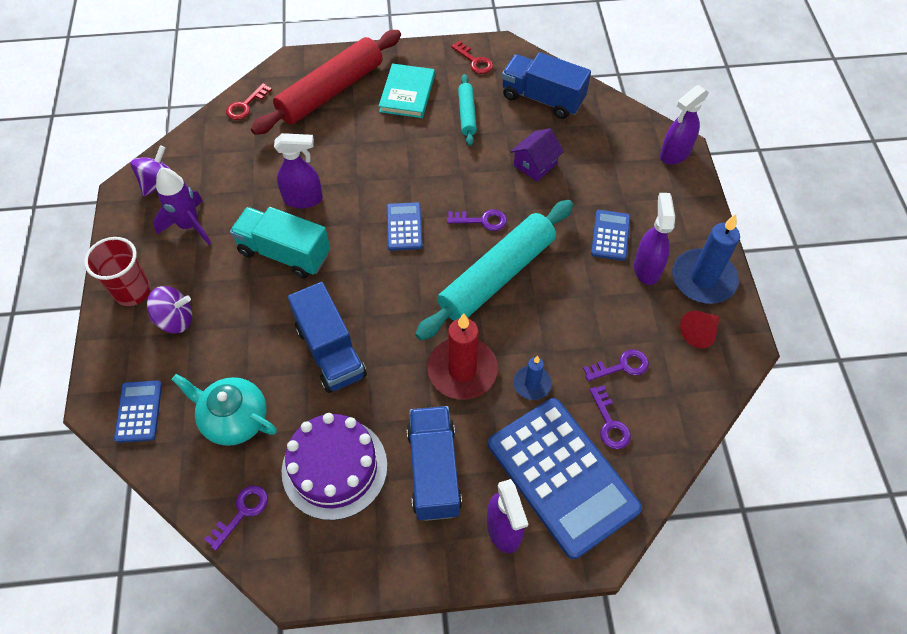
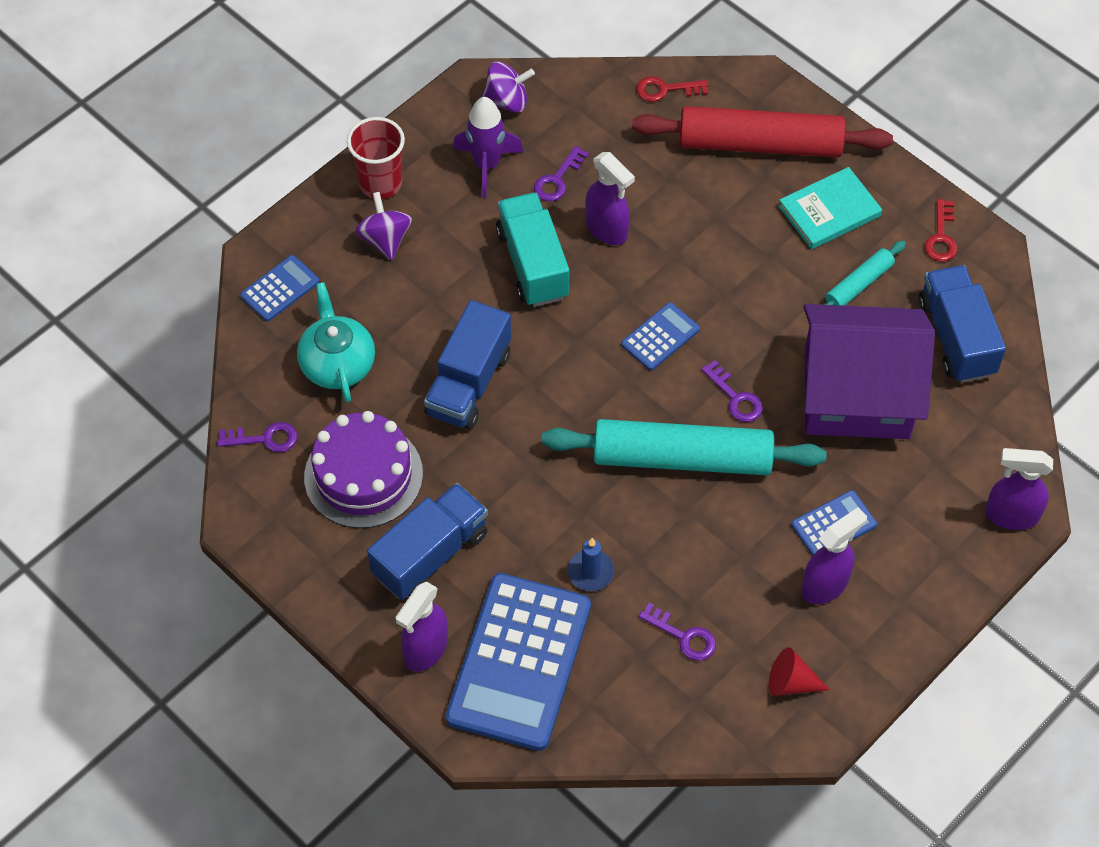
camera: 50 degrees right, 0 degrees up
(175, 320) = (385, 239): purple spinning top -> purple spinning top turned 150 degrees counterclockwise
(462, 370) = (550, 504): red candle -> none
(535, 164) = (856, 394): purple house -> purple house, size x2.37
(609, 423) = (611, 666): purple key -> purple key (558, 179)
(703, 279) = (863, 646): blue candle -> none

